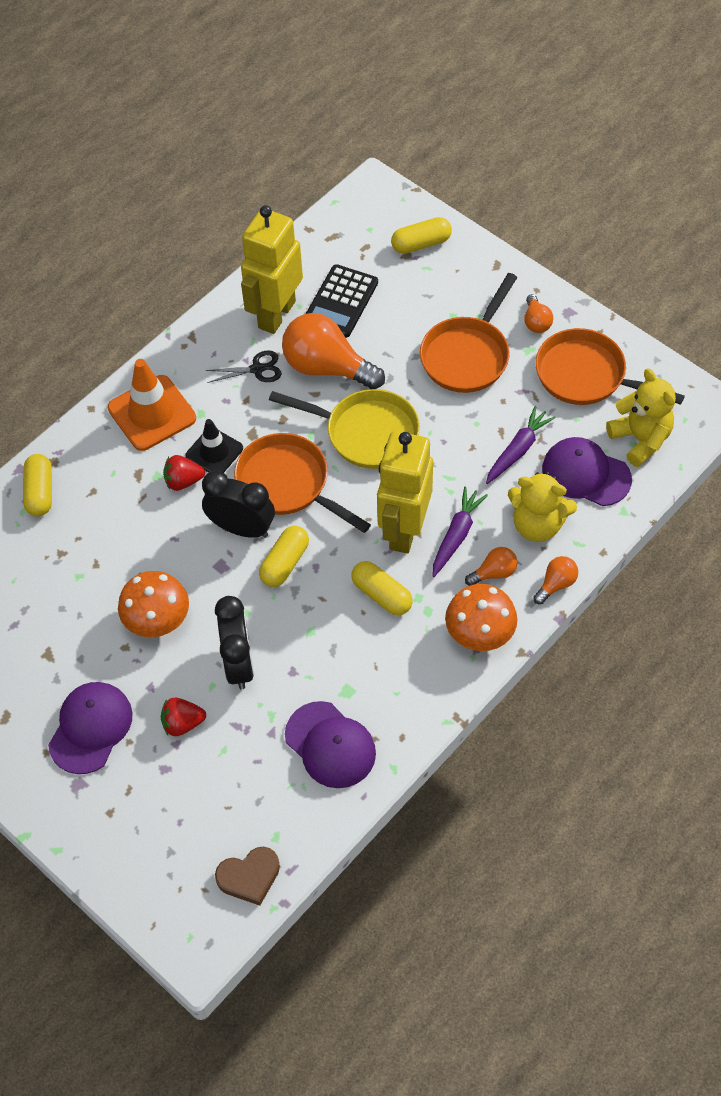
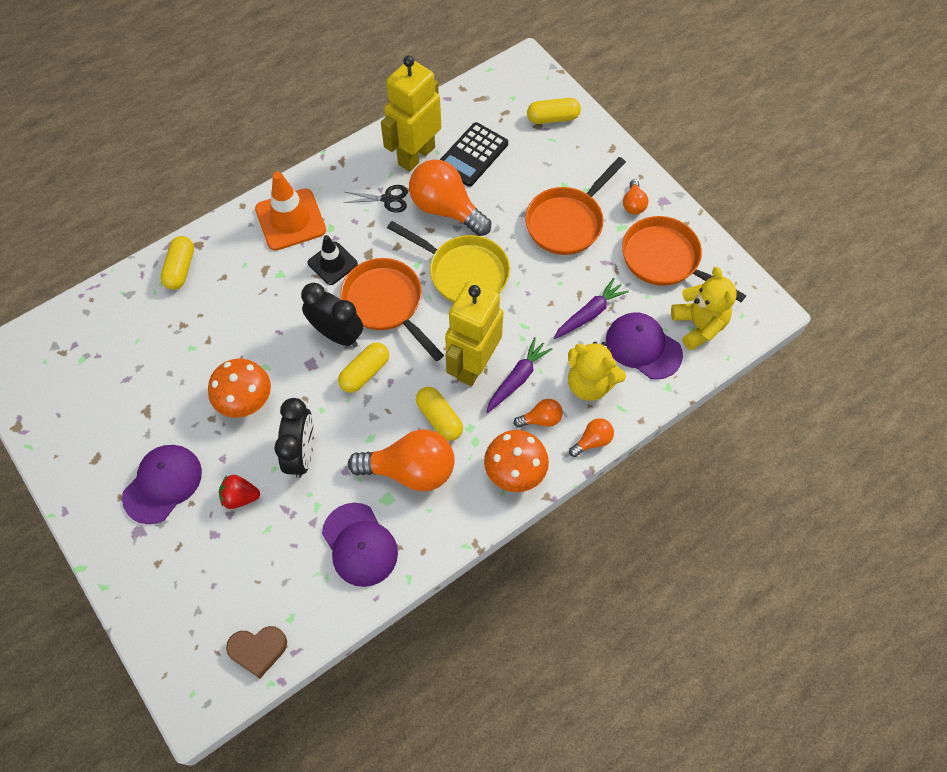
camera: 10 degrees right, 5 degrees up
(183, 481) = (300, 283): red strawberry -> none
(365, 656) = (410, 470): none -> orange light bulb

